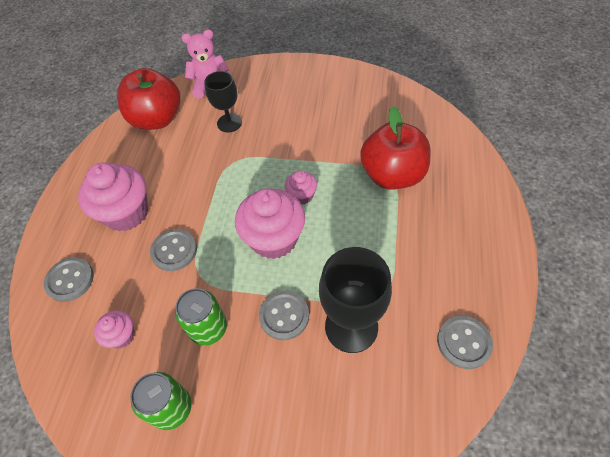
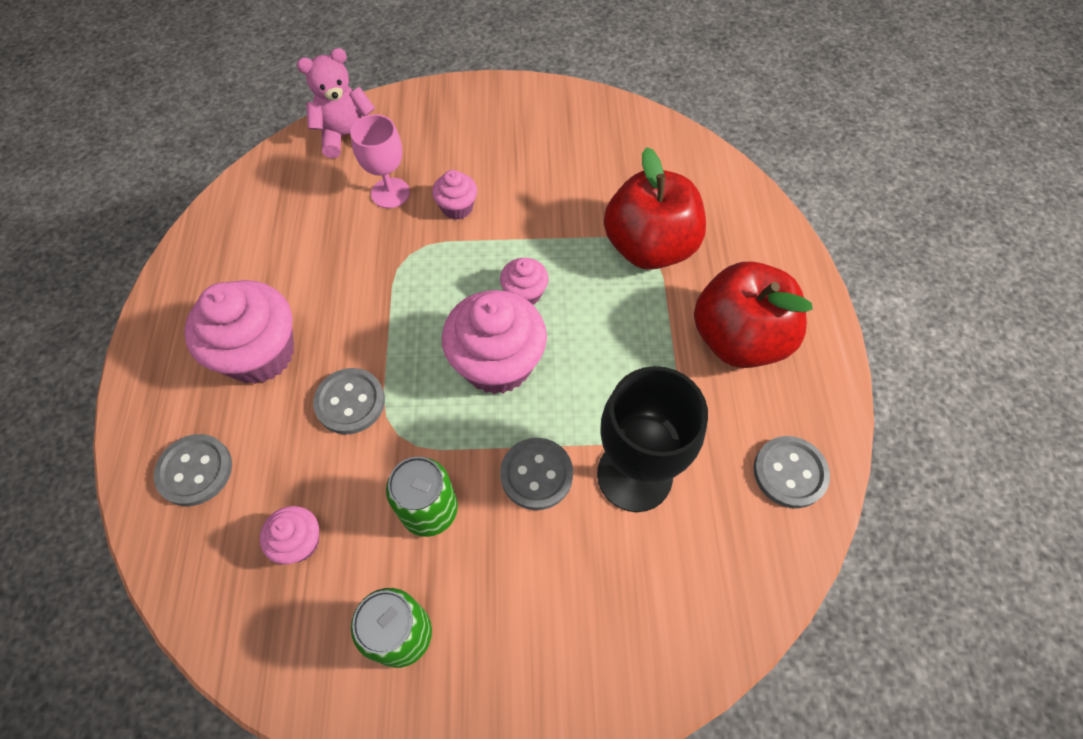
camera: 15 degrees left, 5 degrees up
(157, 119) = (273, 199): red apple -> red apple (738, 339)
(229, 123) = (390, 193): black goblet -> pink goblet
(270, 136) = (457, 208): none -> pink cupcake

